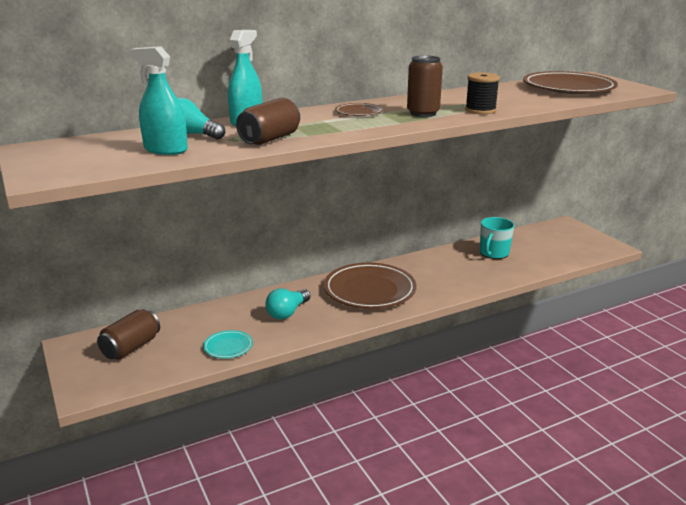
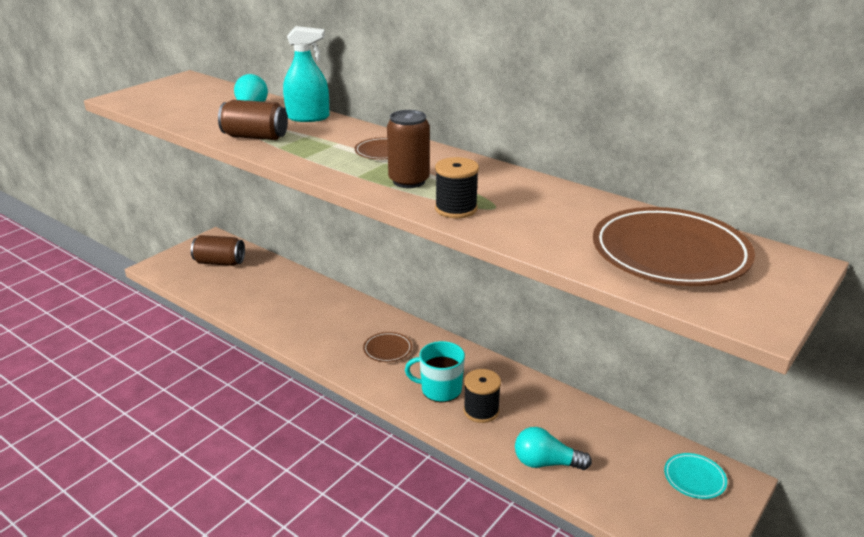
camera: 65 degrees right, 5 degrees up
(165, 150) = (202, 112): turquoise spray bottle -> none
(228, 347) = (239, 303): turquoise plate -> turquoise plate (694, 478)
(287, 312) = (312, 314): turquoise light bulb -> turquoise light bulb (546, 463)
(369, 290) = (387, 349): brown plate -> brown plate, size x0.46
(468, 273) = (481, 411): none -> black spool
(493, 253) = (557, 422): turquoise mug -> turquoise mug (440, 389)

